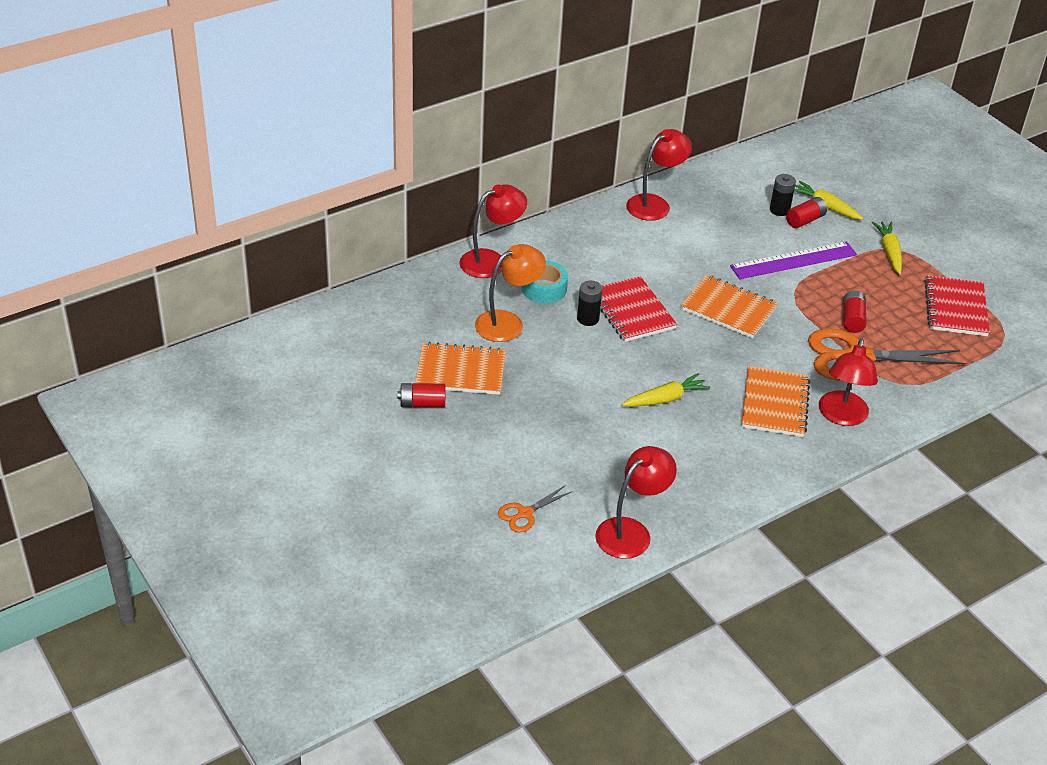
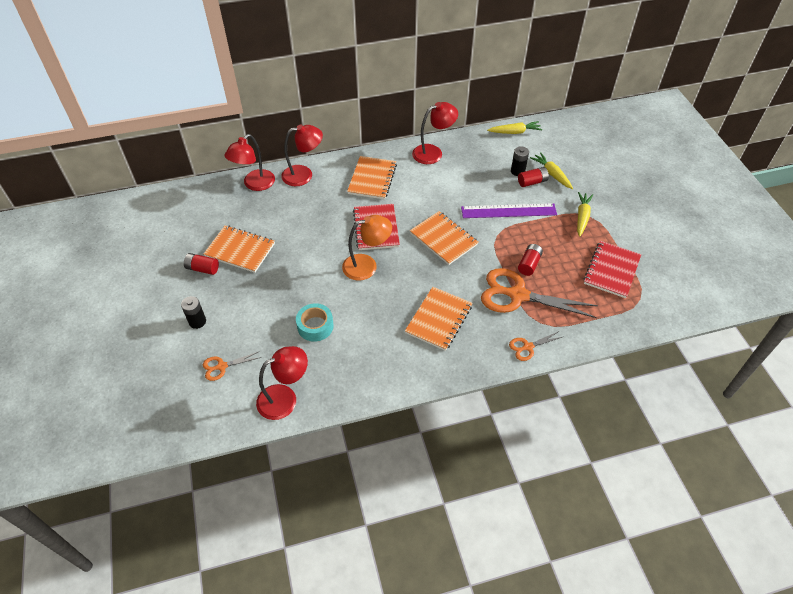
camera: 20 degrees right, 10 degrees up
(508, 322) = (290, 221): orange lamp -> orange lamp (367, 265)
(544, 288) = (327, 200): turquoise tape -> turquoise tape (315, 326)
(588, 319) = (343, 228): black battery -> black battery (197, 321)
(591, 251) = (372, 179): none -> orange notebook
(665, 399) = (364, 299): yellow carrot -> yellow carrot (515, 132)
(841, 416) = (483, 340): red lamp -> red lamp (254, 184)
(899, 413) = (528, 347): none -> orange scissors

